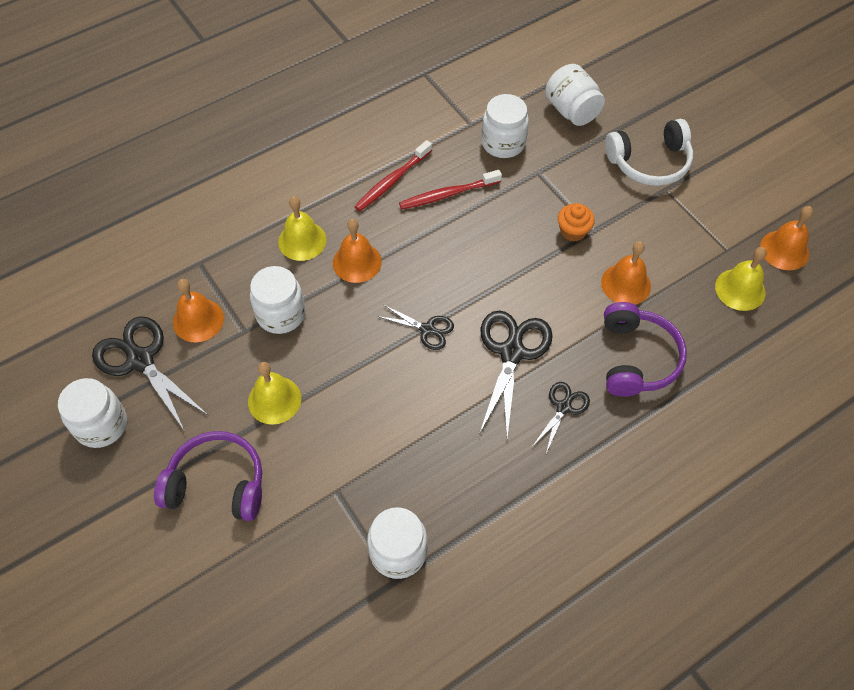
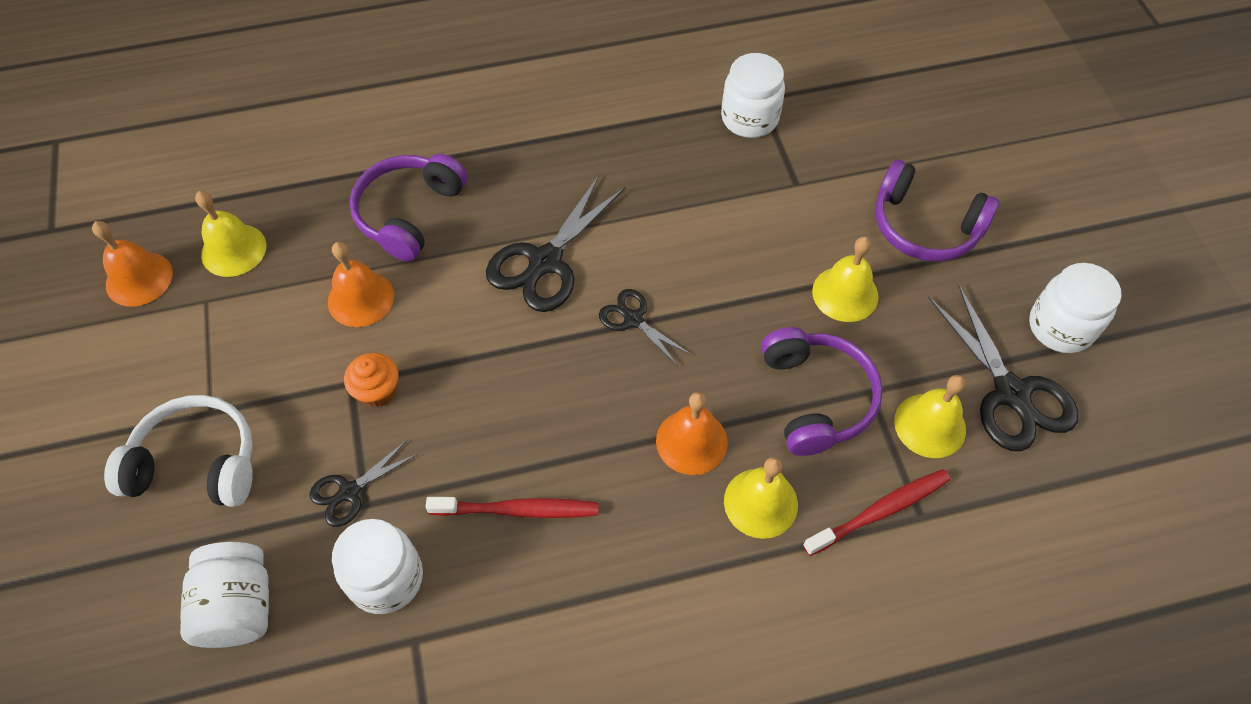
camera: 160 degrees left, 0 degrees up
(198, 320) = (930, 425): orange bell -> yellow bell
(281, 314) = (815, 398): white jar -> purple headphones
(392, 181) = (591, 565): red toothbrush -> red toothbrush (879, 511)
(563, 407) = (521, 190): black scissors -> black scissors (349, 491)

